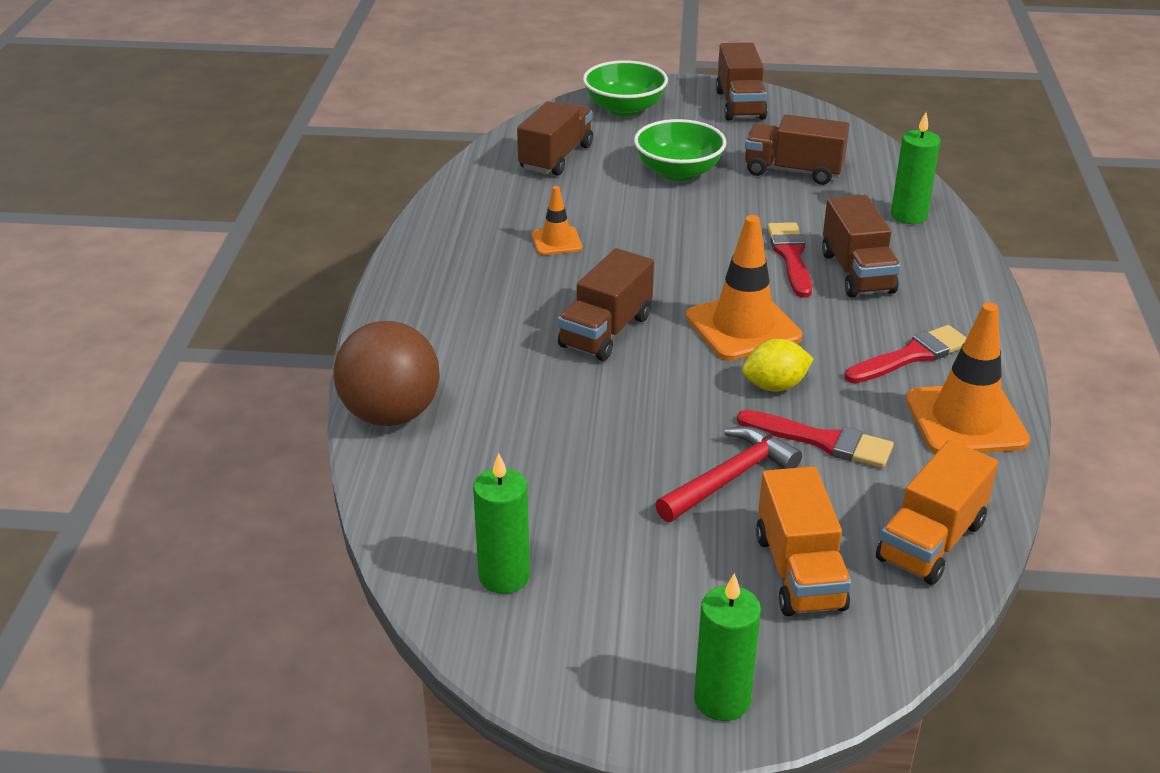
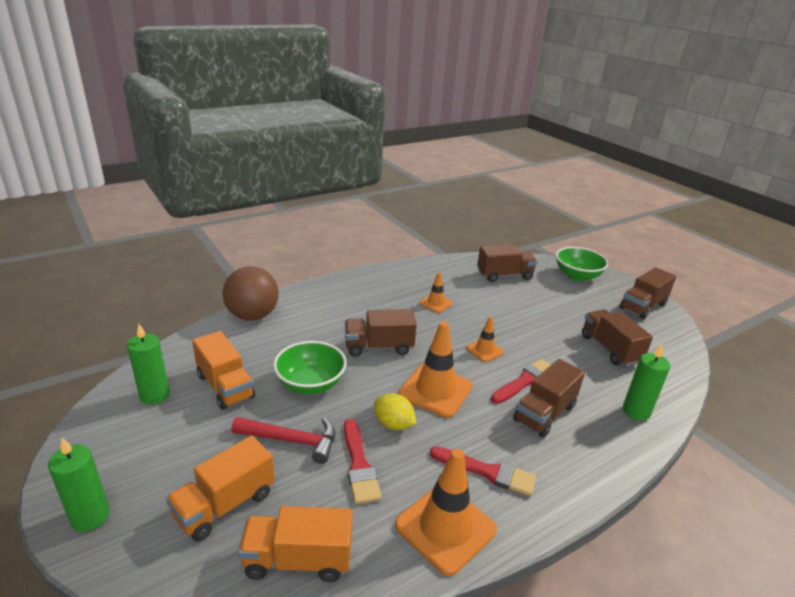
camera: 50 degrees right, 5 degrees down
(553, 499) = (225, 386): none -> orange truck
(678, 172) = (547, 313): green bowl -> green bowl (310, 384)
(703, 255) = (484, 350): none -> orange traffic cone

